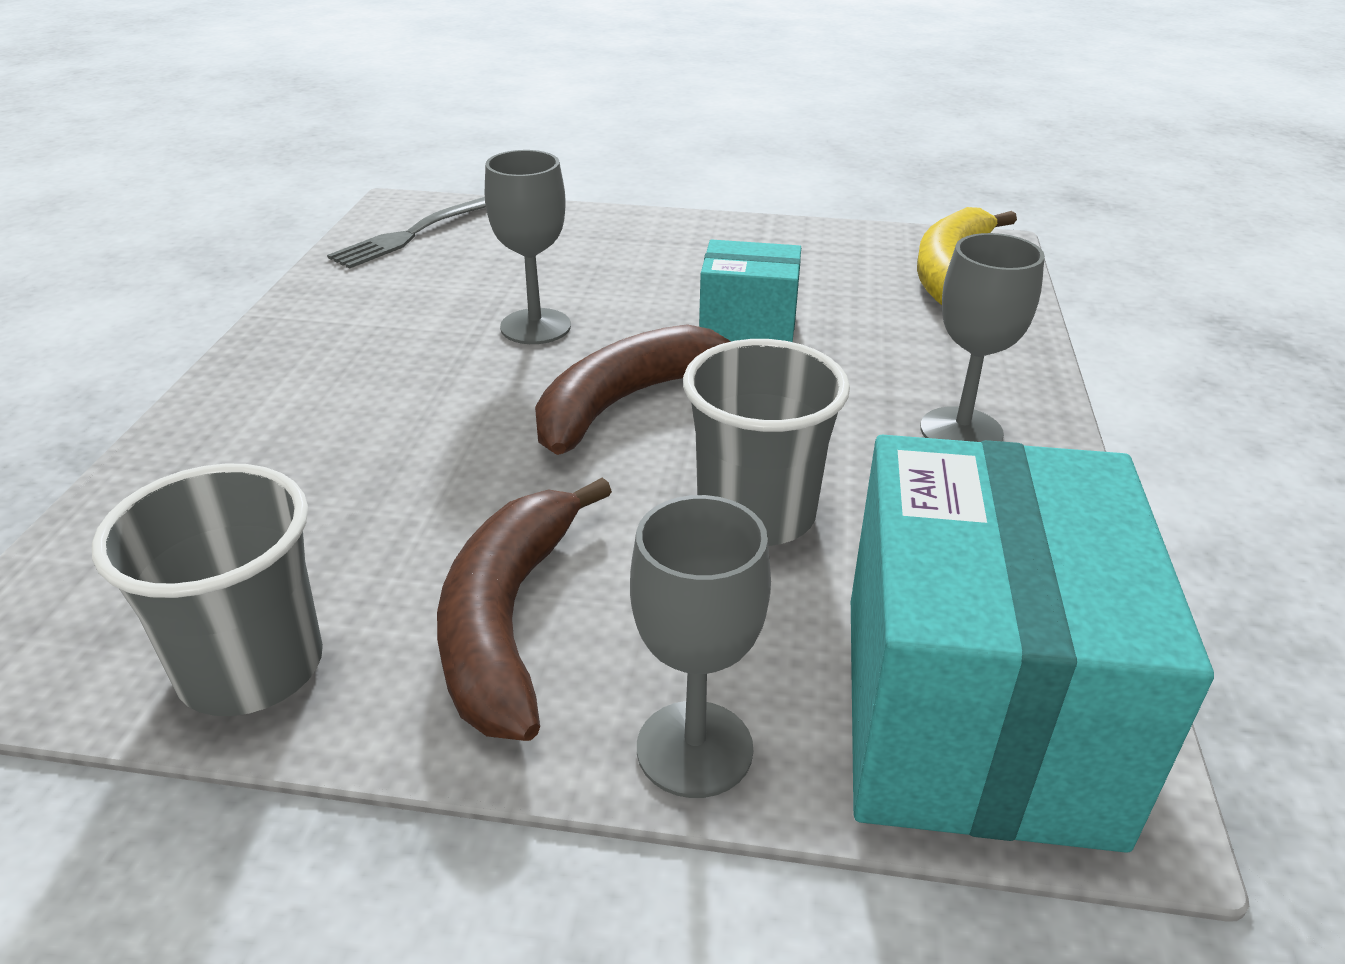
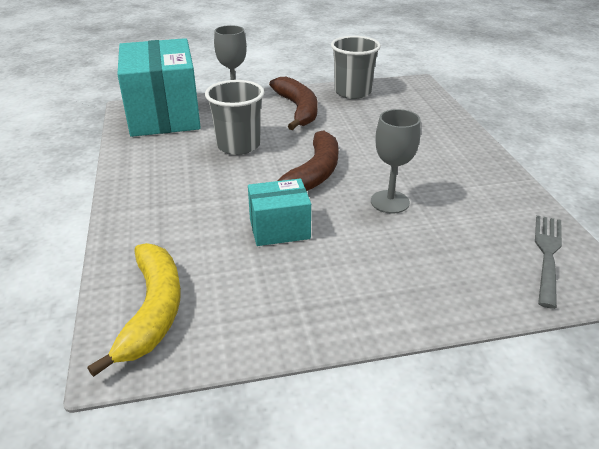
camera: 160 degrees right, 0 degrees up
(961, 431) = (159, 191): grey goblet -> none

